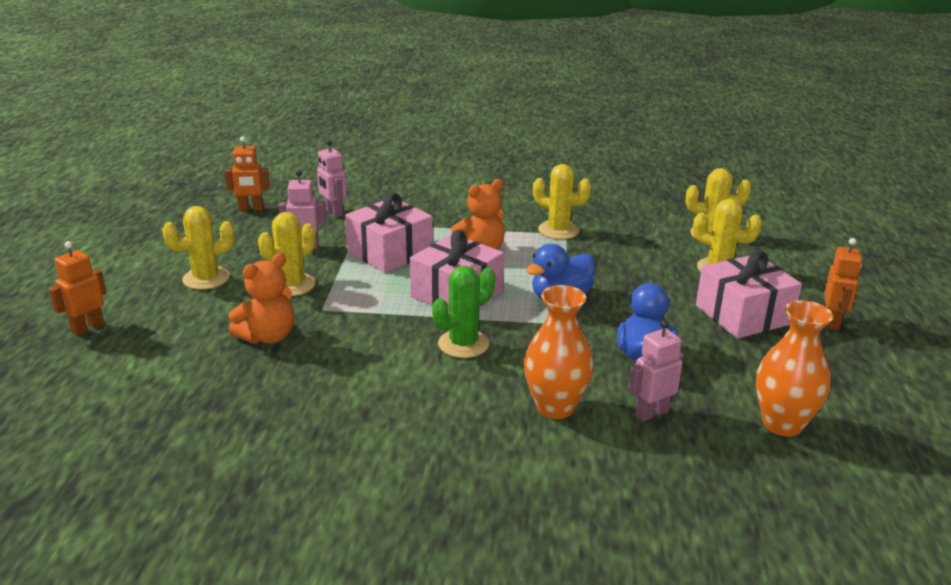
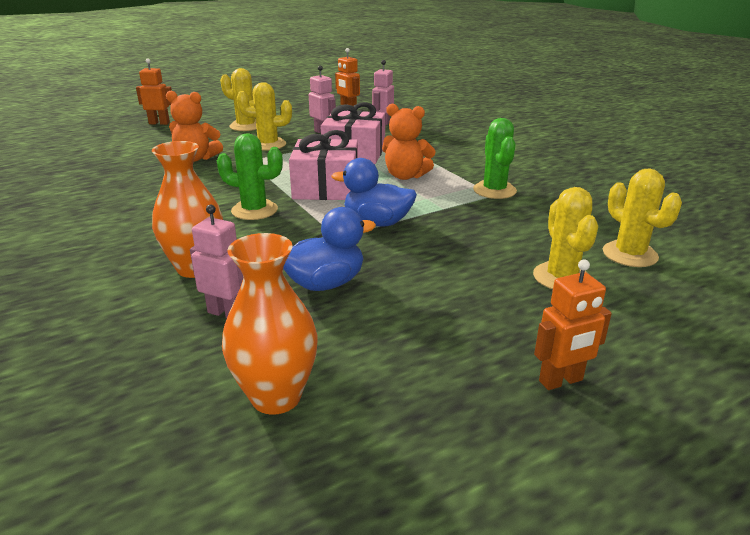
camera: 55 degrees right, 0 degrees up
(558, 230) = (494, 190): yellow cactus -> green cactus
(743, 315) = (483, 315): pink gift -> none

